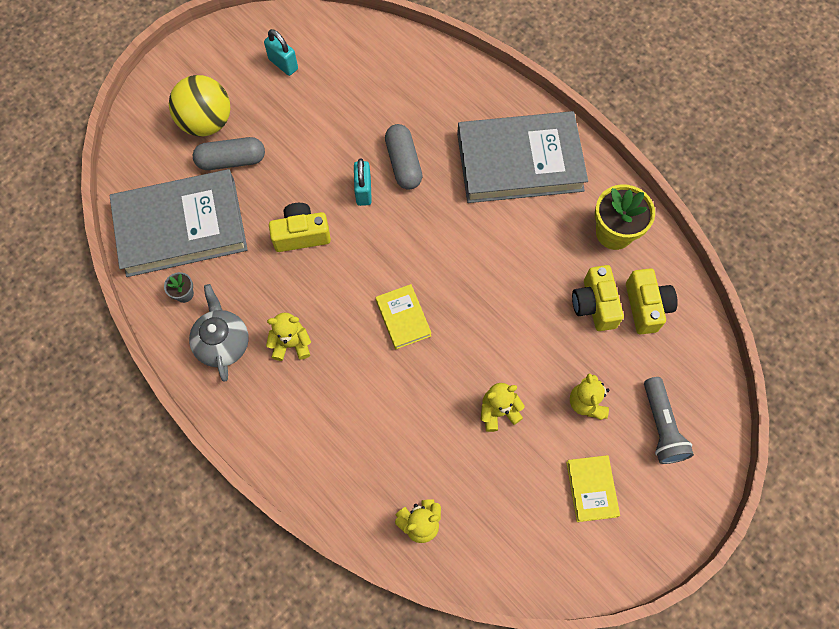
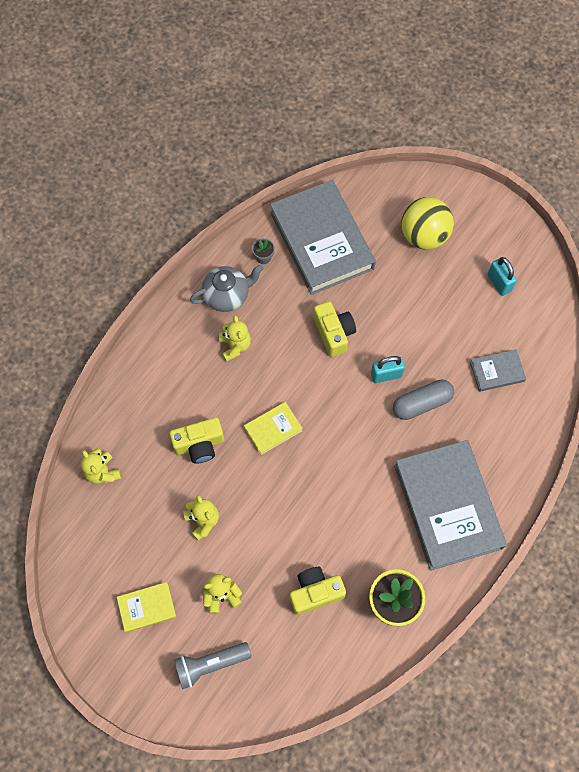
camera: 80 degrees right, 0 degrees up
(231, 160) = (391, 263): grey capsule -> none
(283, 64) = (499, 283): turquoise padlock -> turquoise padlock turned 60 degrees counterclockwise
(383, 87) = (496, 372): none -> grey book
(646, 307) = (322, 641): yellow camera -> yellow camera (199, 445)

